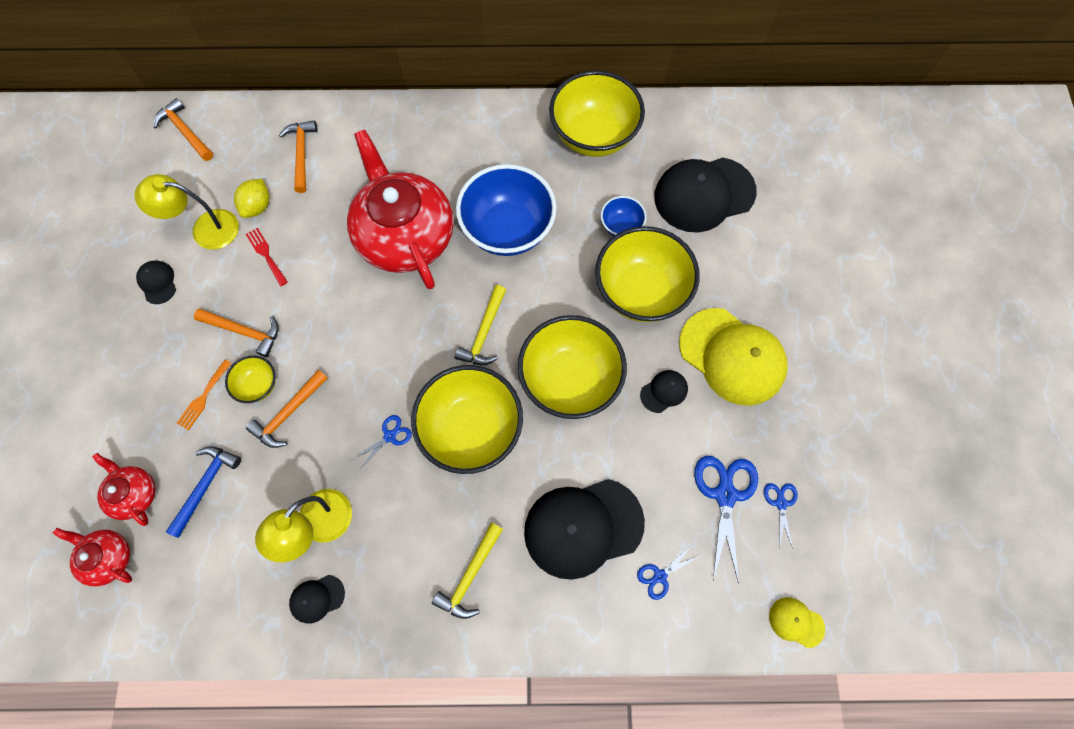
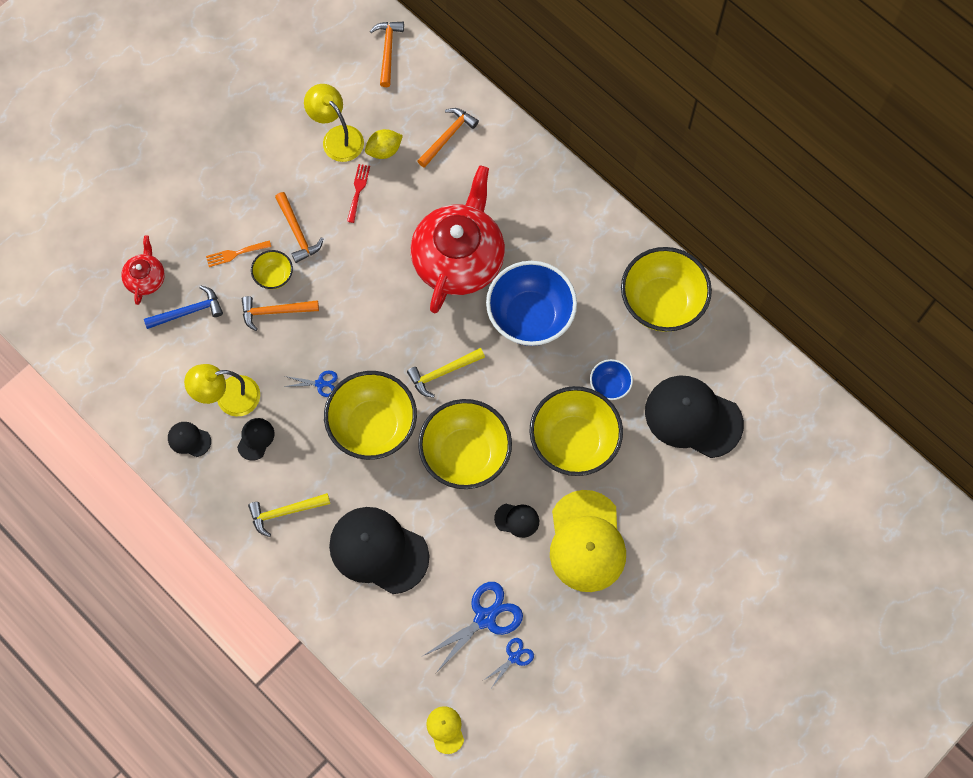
camera: 45 degrees right, 0 degrees up
(108, 557) = (100, 304): red teapot -> none
(157, 282) = (275, 149): black cap -> black cap (255, 439)
(660, 576) = (393, 623): blue scissors -> none

